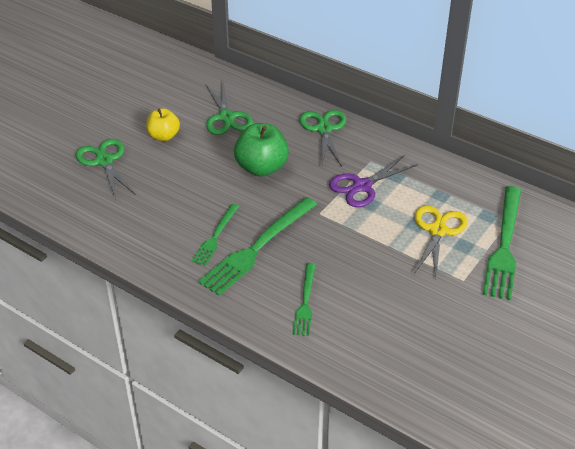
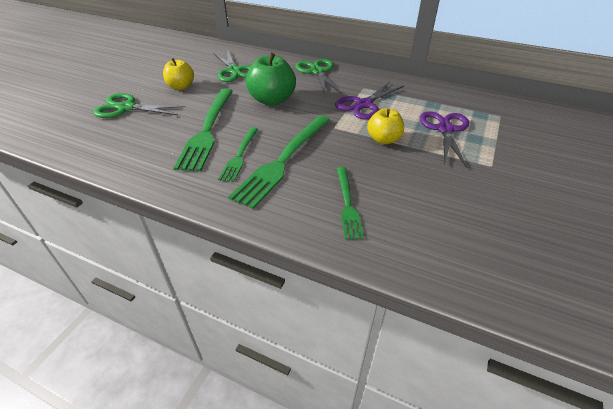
camera: 10 degrees left, 0 degrees up
(104, 161) = (126, 108): green scissors -> green scissors turned 45 degrees counterclockwise
(366, 235) = (383, 139): none -> yellow apple
(437, 230) = (445, 129): yellow scissors -> purple scissors
(504, 245) = (509, 134): green fork -> green fork (207, 130)

